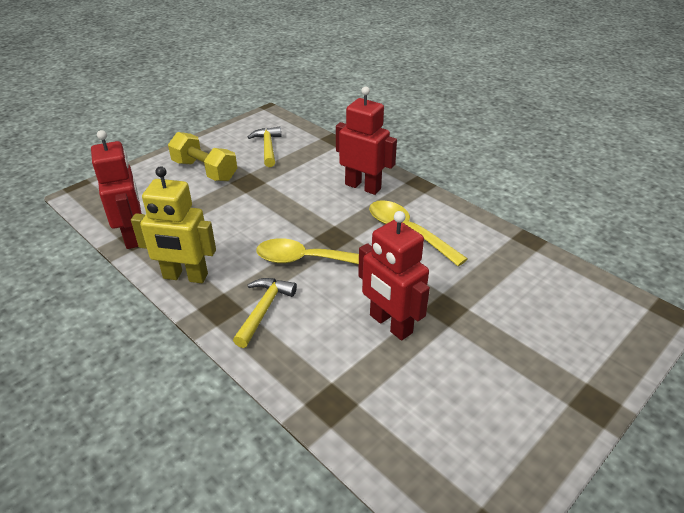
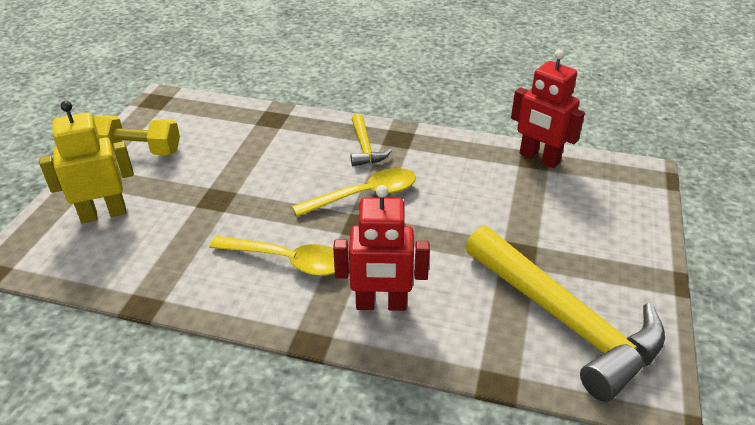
camera: 150 degrees right, 0 degrees up
(185, 276) = (451, 147): yellow robot -> yellow robot (103, 214)
(205, 170) = (585, 249): yellow dumbbell -> yellow dumbbell (139, 151)
(268, 147) = (565, 320): yellow hammer -> yellow hammer, size x2.16
(390, 324) = (258, 172): red robot -> none

